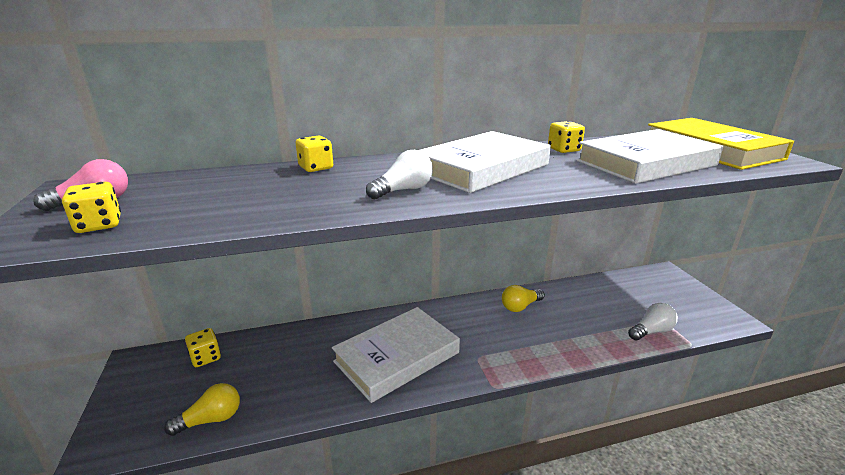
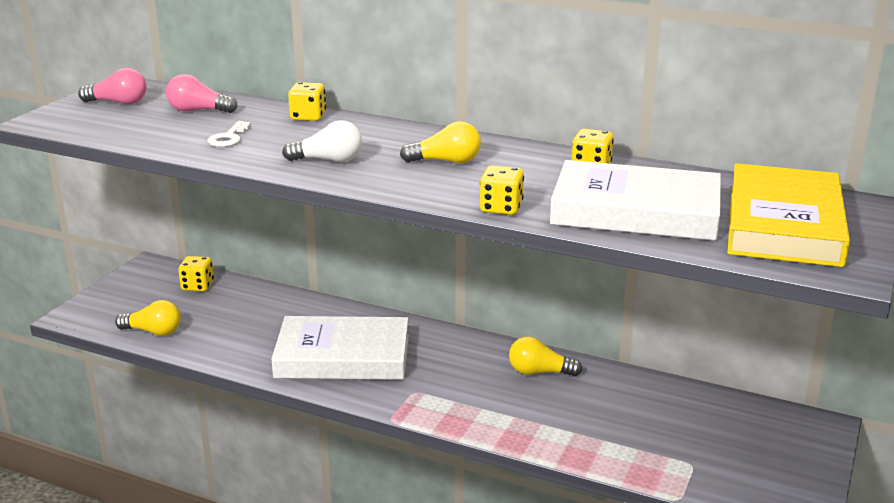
camera: 40 degrees right, 0 degrees up
(99, 225) = (97, 123): yellow dice -> yellow dice (501, 208)
(202, 187) = (198, 111): none -> pink light bulb
(279, 198) = (229, 138): none -> white key
(482, 168) = (446, 161): white book -> yellow light bulb
(651, 331) = (654, 465): white light bulb -> none

